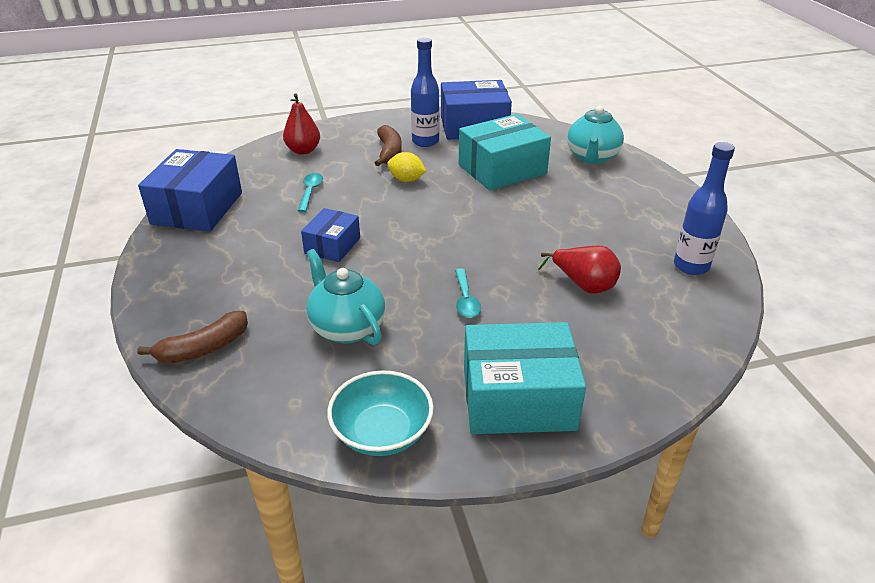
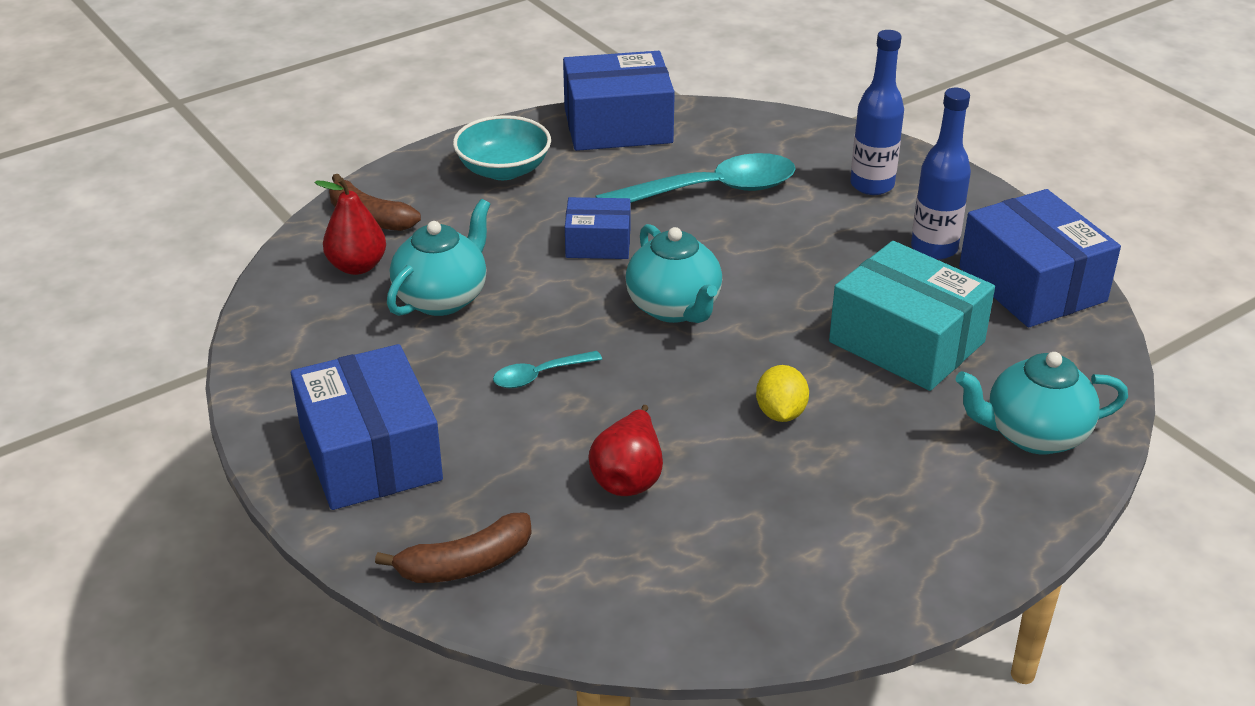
camera: 70 degrees right, 0 degrees up
(303, 150) = (815, 154): red pear -> red pear (357, 266)
(310, 192) = (711, 191): turquoise spoon -> turquoise spoon, size x2.08
(382, 432) = (285, 366): turquoise bowl -> turquoise bowl (503, 170)
(389, 152) = (870, 225): brown banana -> brown banana (465, 564)
(406, 180) = (803, 259): yellow lemon -> yellow lemon (780, 413)
(425, 232) = (674, 308): none -> turquoise teapot
(518, 398) = (370, 454): turquoise box -> blue box
(691, 266) = (745, 589): blue bottle -> blue bottle (872, 185)

